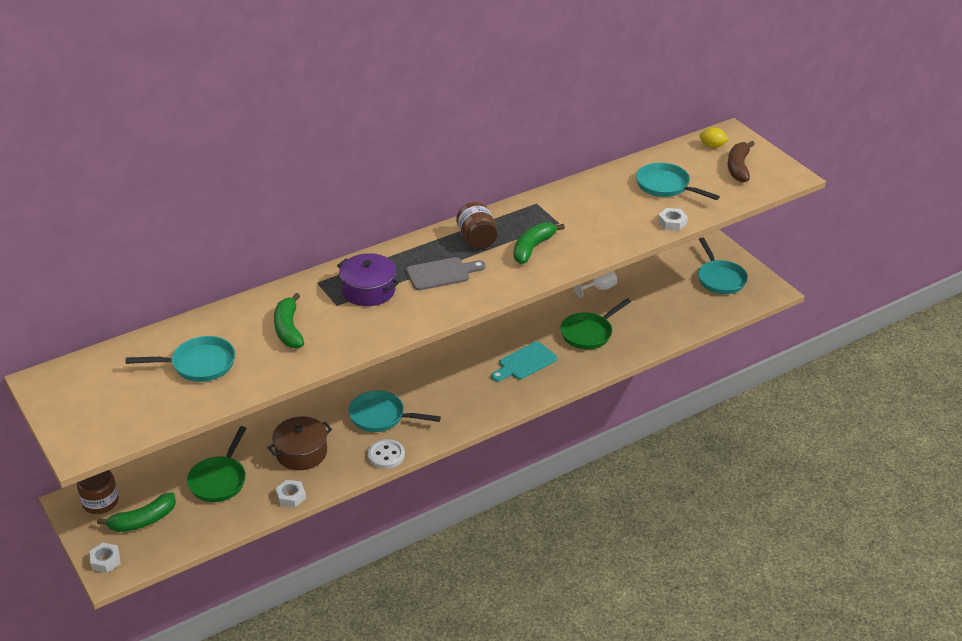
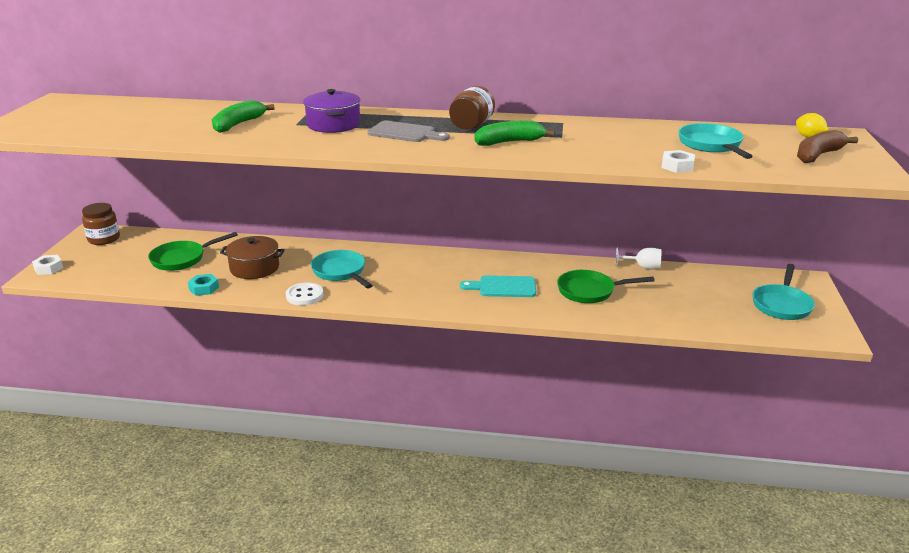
camera: 40 degrees right, 10 degrees down
(143, 520) = (105, 258): green banana -> none
(199, 364) = (149, 121): turquoise pan -> none
(291, 496) = (204, 288): white nut -> turquoise nut

